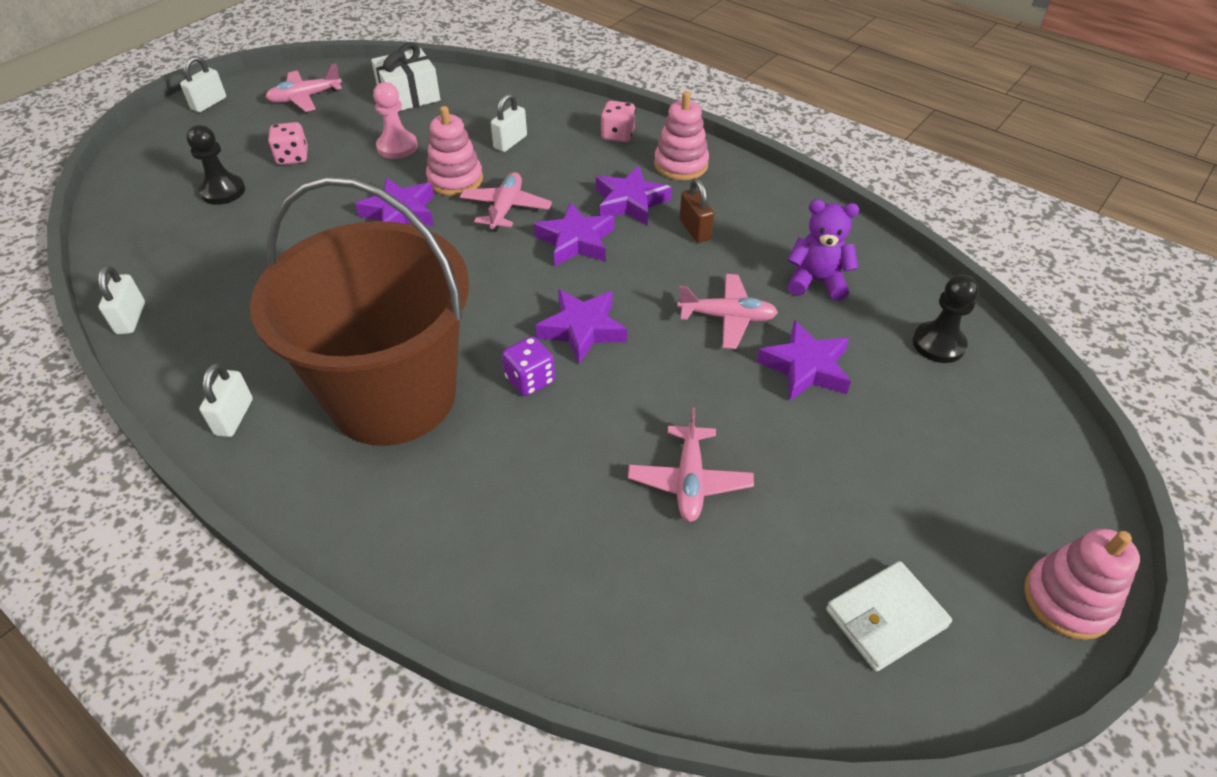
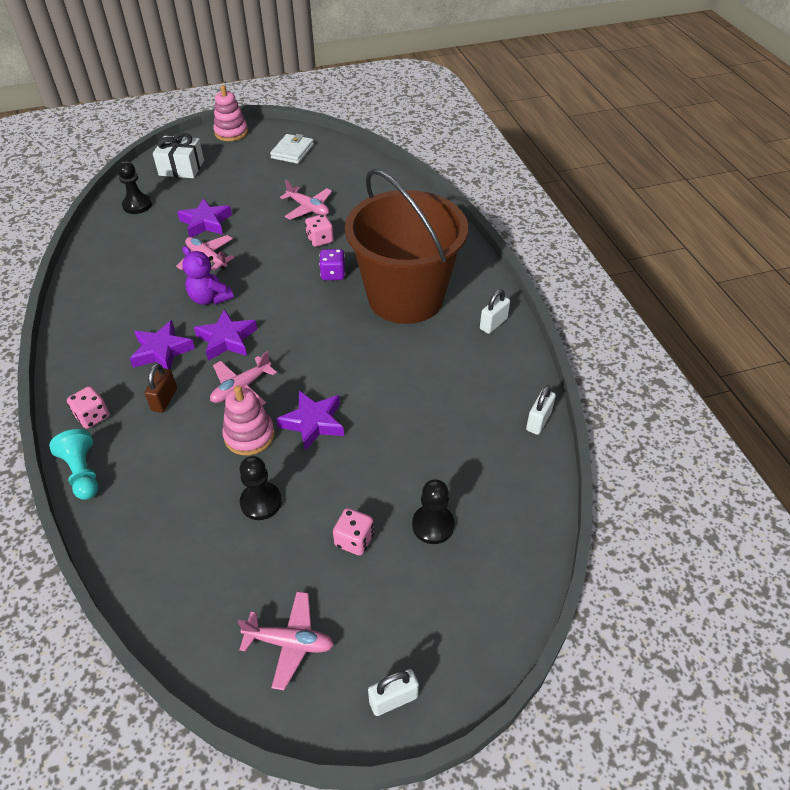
camera: 145 degrees left, 0 degrees up
(397, 147) = (261, 502): pink pawn -> black pawn
(409, 96) = (193, 578): white gift -> white gift (181, 168)
(510, 142) = (173, 455): white padlock -> none
(571, 106) = (83, 473): none -> turquoise pawn
(582, 329) = (282, 286): purple star -> none
(605, 427) = (320, 240): none -> pink dice
(681, 165) = (92, 364): pink stacking toy -> none
(689, 481) = (308, 208): pink plane -> pink plane turned 90 degrees clockwise
(695, 230) = (153, 312): brown padlock -> brown padlock (164, 399)
(816, 281) = (139, 254): purple teddy bear -> purple teddy bear (210, 298)
(885, 618) = (292, 151): white wallet -> white wallet turned 75 degrees counterclockwise

